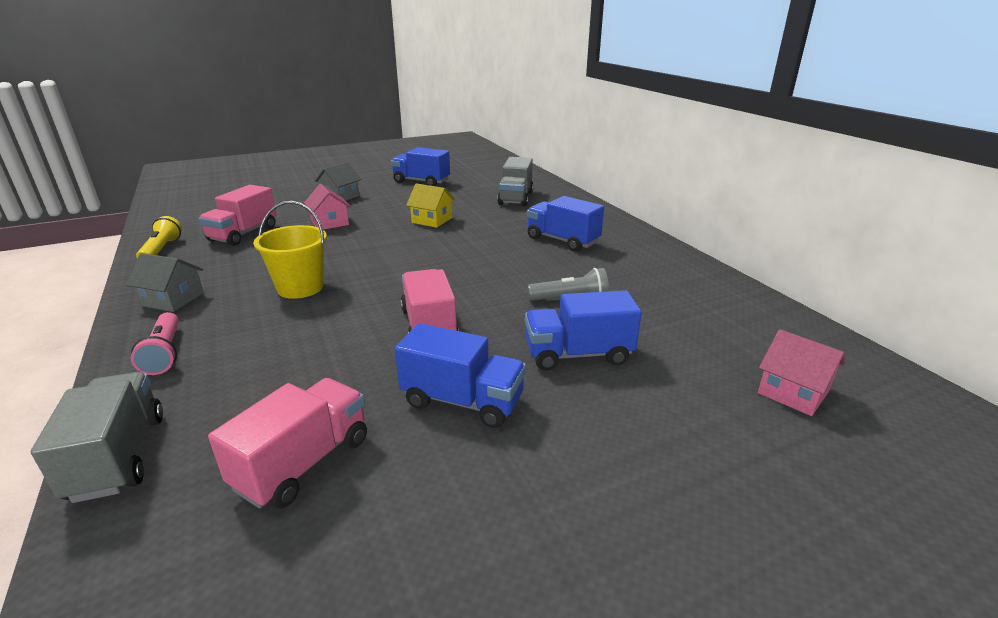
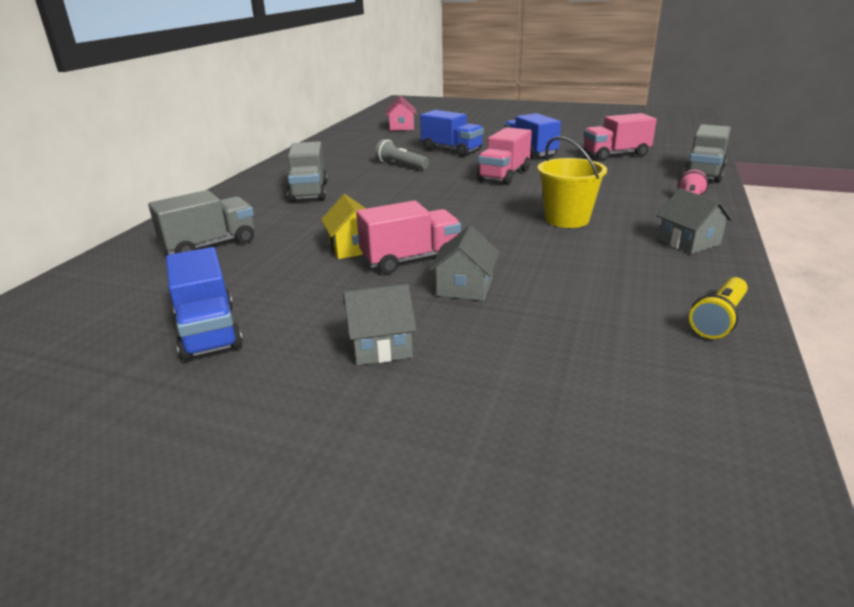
camera: 135 degrees left, 0 degrees up
(243, 234) = (593, 309): pink truck -> pink truck (410, 259)
(330, 223) = (465, 287): pink house -> grey house
(562, 240) = (309, 192): blue truck -> grey truck

